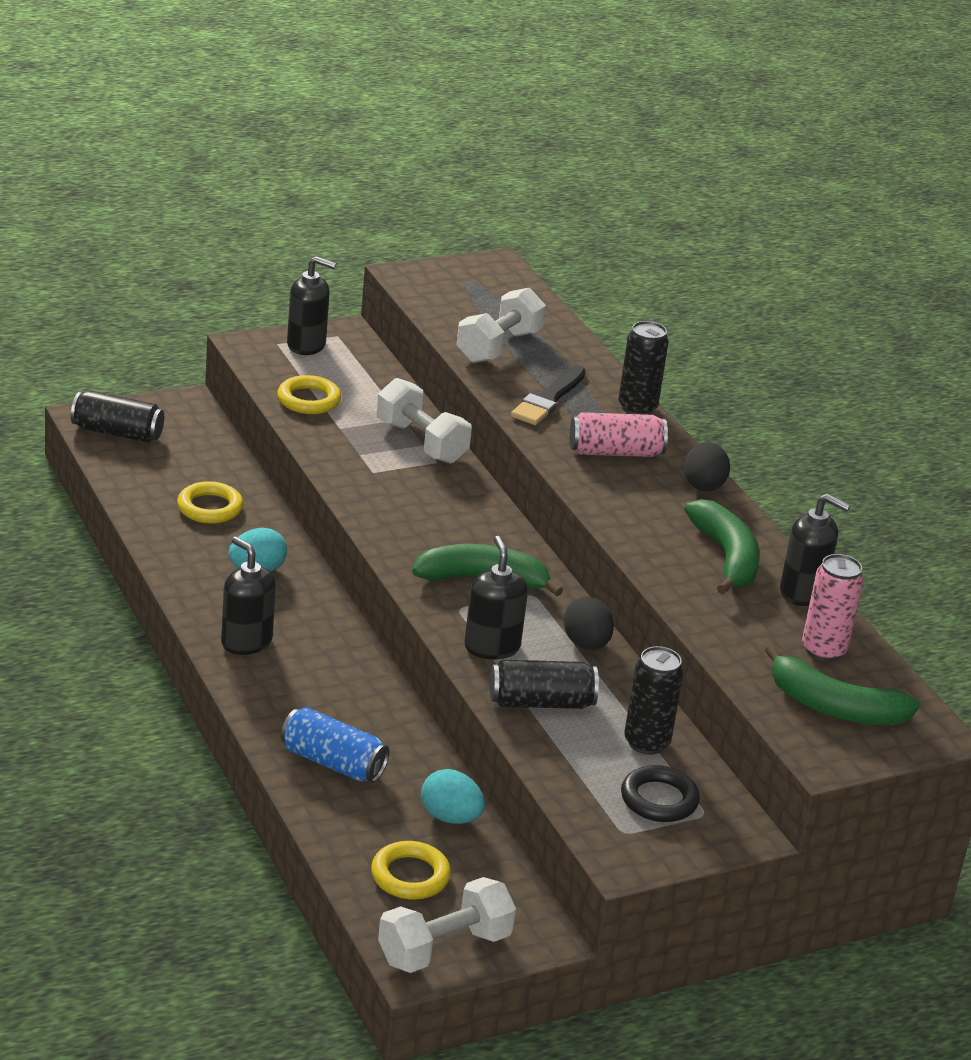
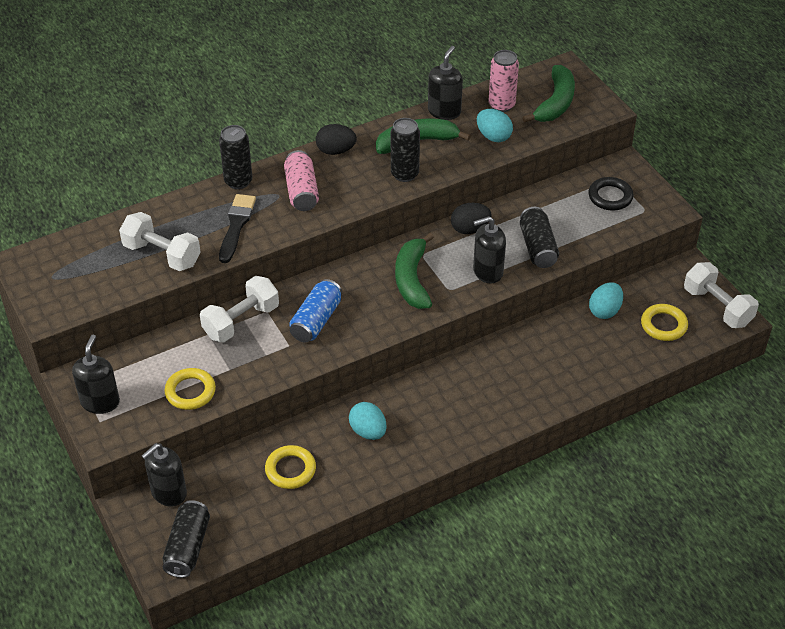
camera: 90 degrees left, 15 degrees up
(246, 642) = (457, 427): black soap dispenser -> black soap dispenser (168, 493)
(333, 762) = (572, 369): blue can -> blue can (316, 320)
(548, 399) = (236, 225): black brush -> black brush turned 105 degrees counterclockwise
(646, 743) = (560, 202): black can -> black can (404, 174)
(741, 630) = (493, 136): none -> turquoise egg

